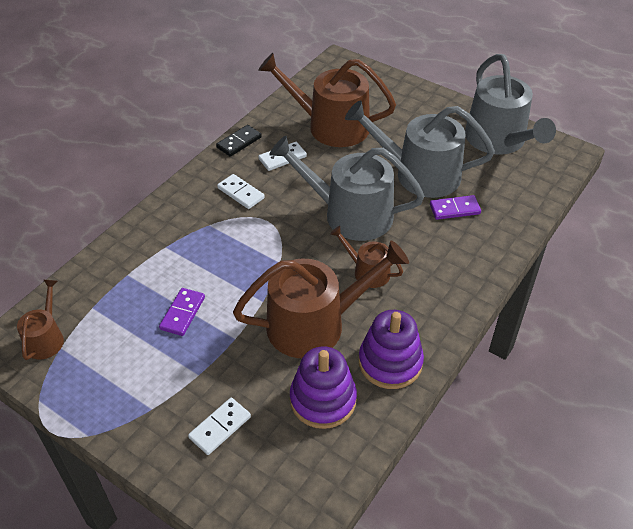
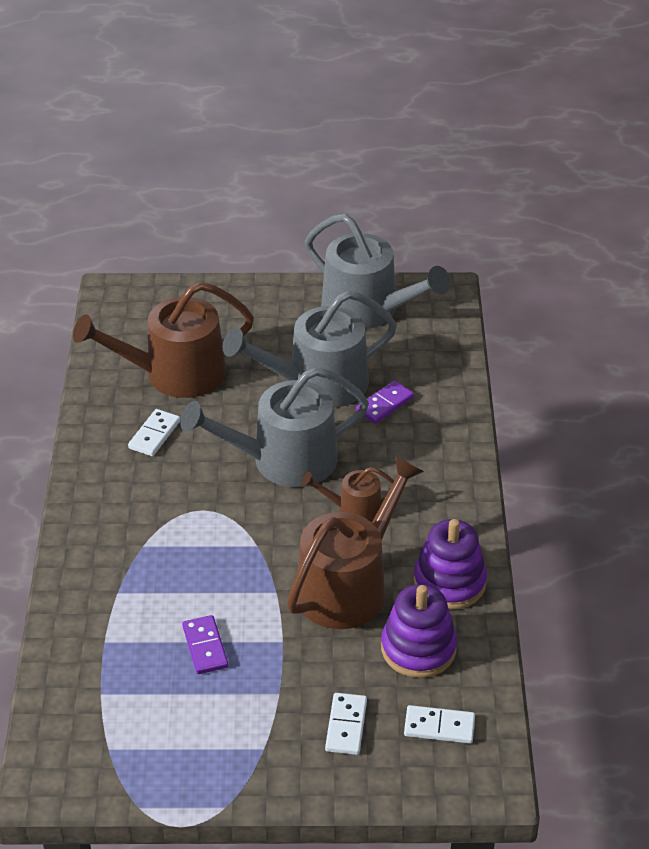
camera: 35 degrees left, 5 degrees down
(46, 338) = (82, 749): brown watering can -> none
(239, 142) = (87, 440): black domino -> none
(240, 193) = (145, 495): white domino -> white domino (439, 727)

